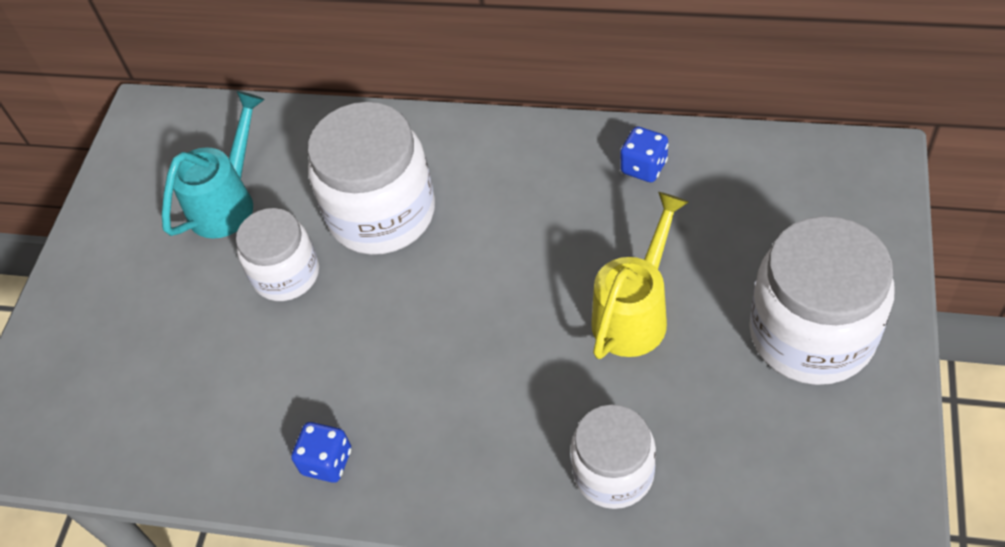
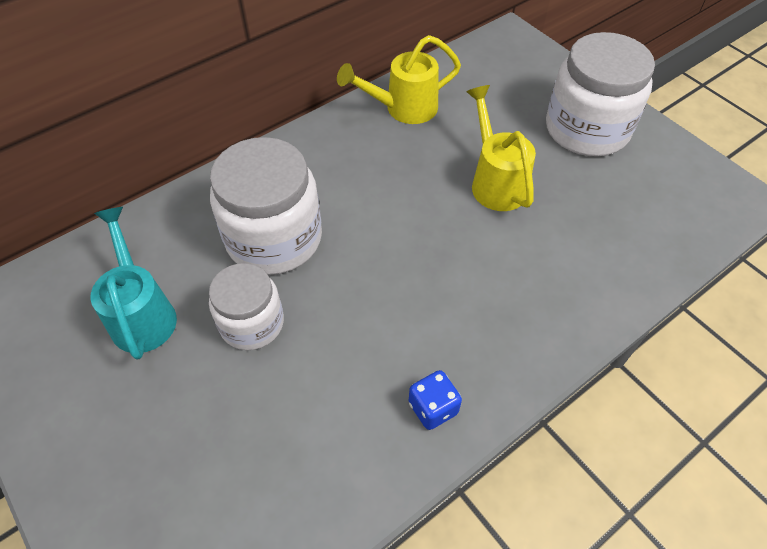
camera: 55 degrees left, 0 degrees up
(613, 472) = (591, 267): white jar -> none
(644, 167) = (403, 108): blue dice -> yellow watering can

